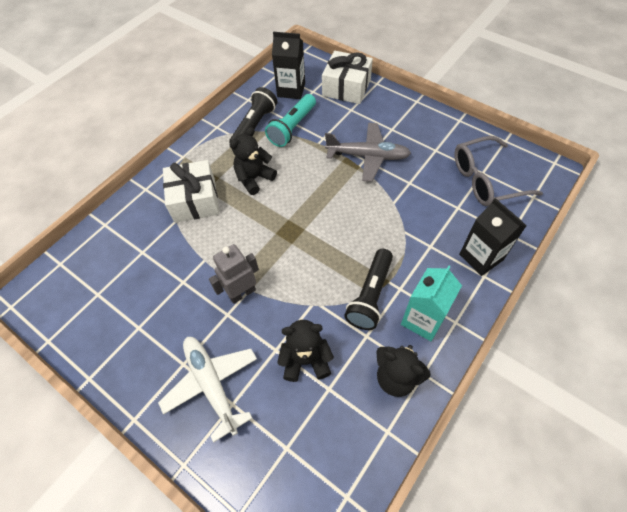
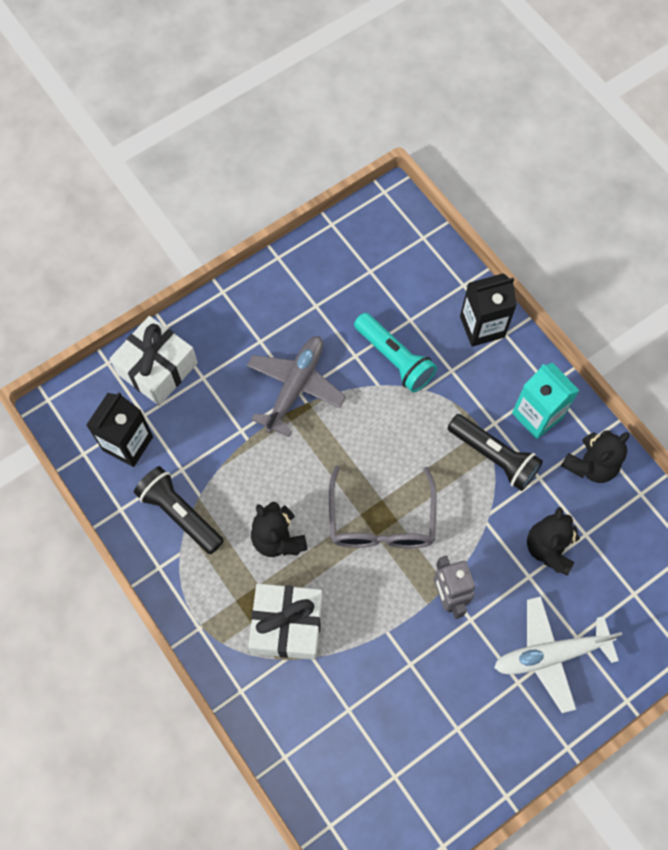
camera: 75 degrees left, 10 degrees up
(292, 127) = (205, 464): turquoise flashlight -> turquoise flashlight (394, 359)
(485, 180) = (382, 273): grey glasses -> grey glasses (381, 521)

